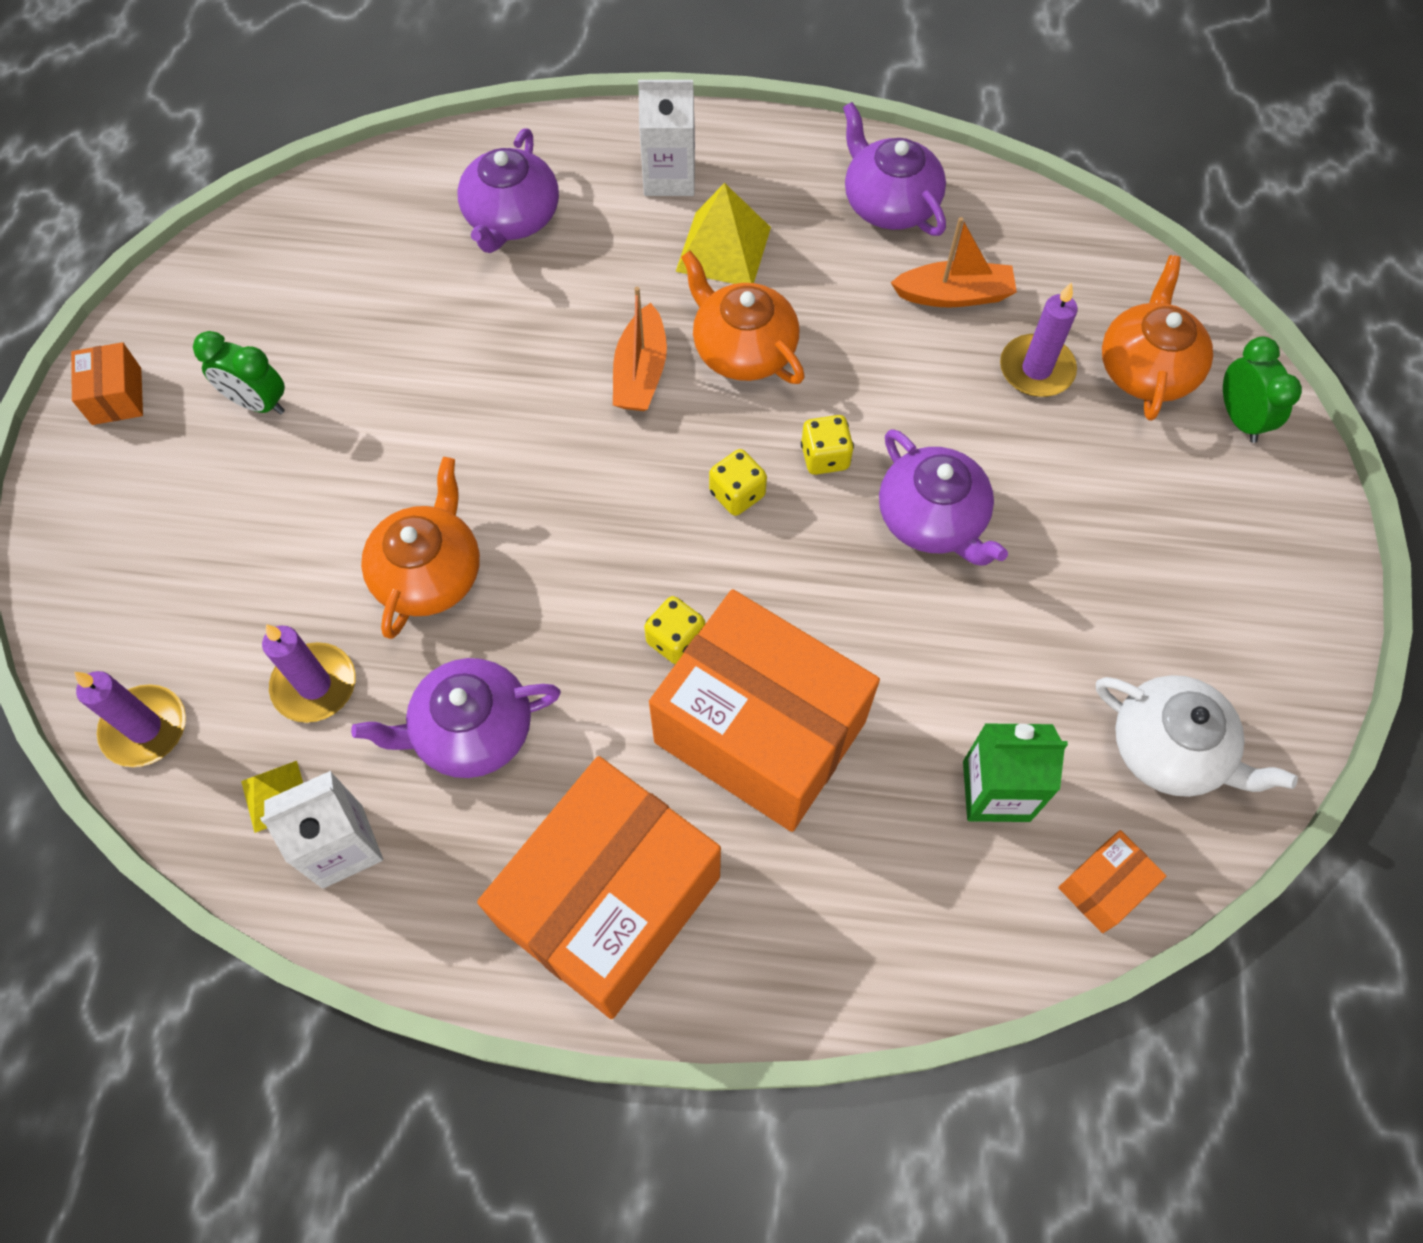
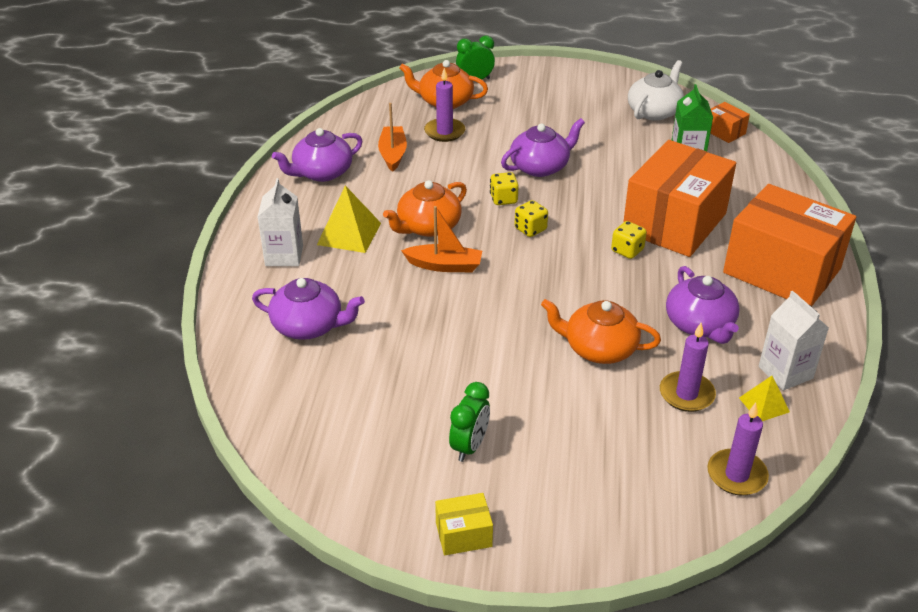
camera: 90 degrees left, 25 degrees down
(117, 396) = (463, 534): orange box -> yellow box

